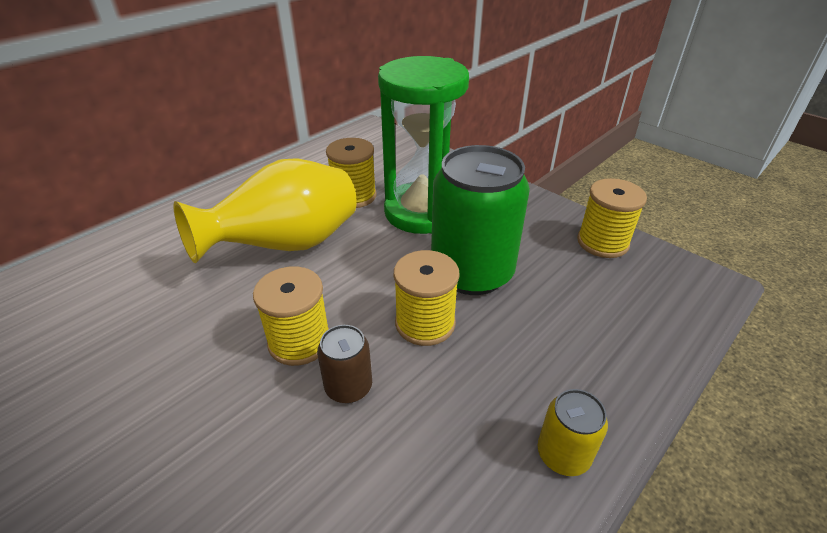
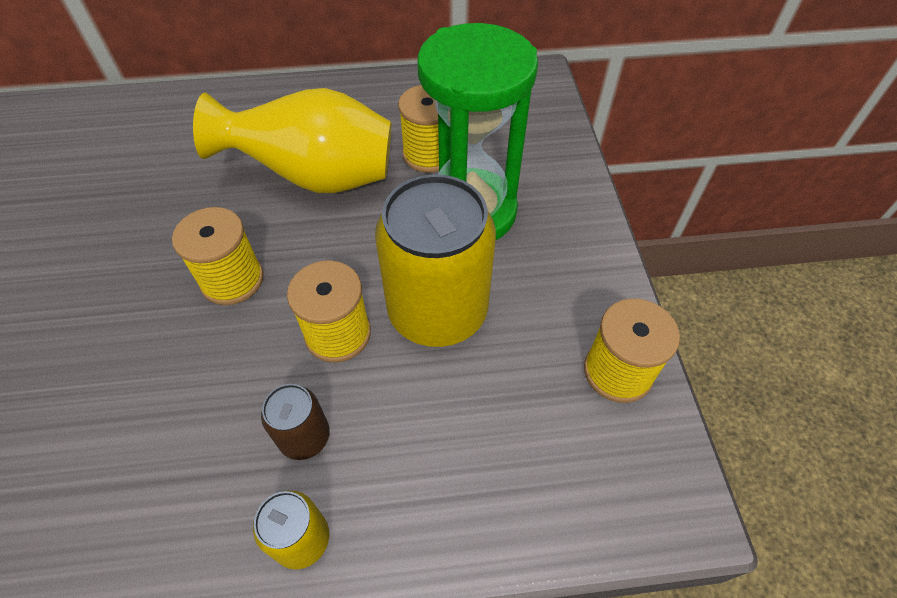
camera: 40 degrees right, 15 degrees up
(348, 387) = (222, 347): brown can -> brown can (304, 437)
(472, 272) = (437, 311): green can -> yellow can

